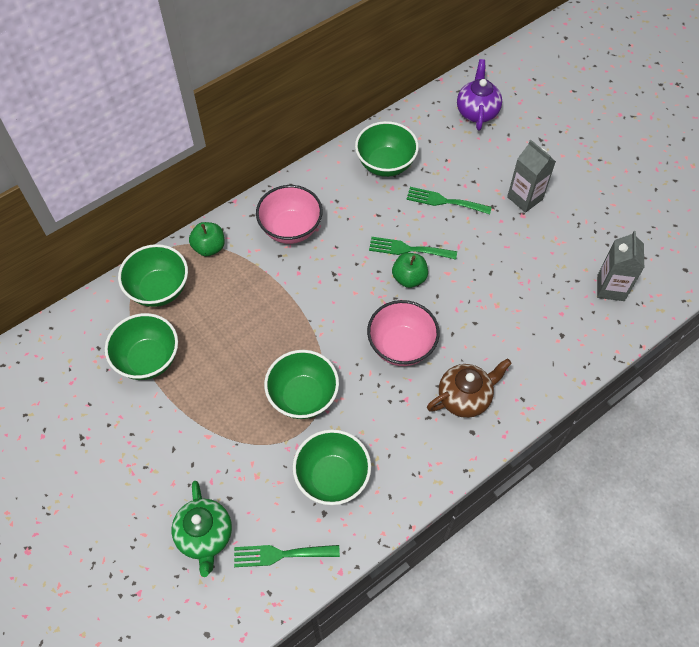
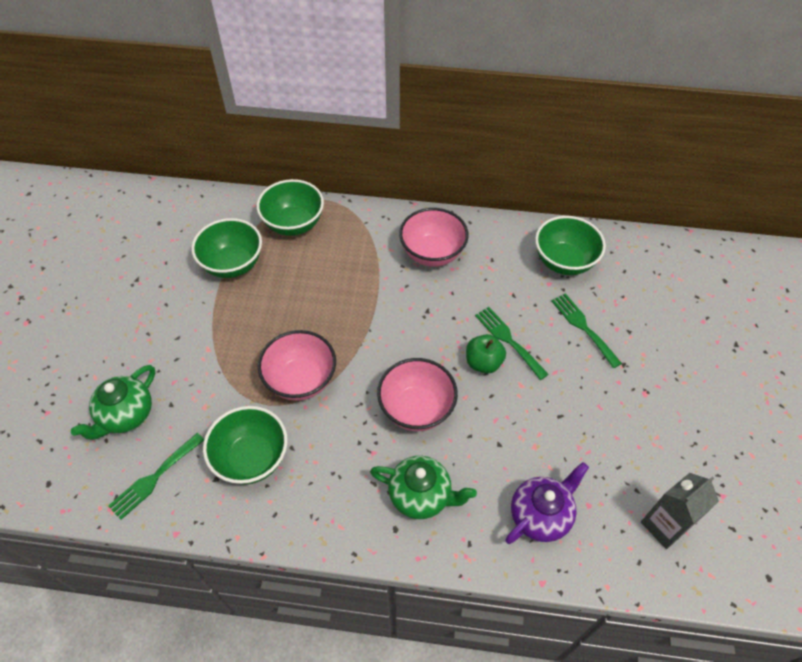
camera: 45 degrees right, 5 degrees down
(209, 247) = (359, 222): green apple -> none
(281, 554) = (154, 478): green fork -> green fork turned 90 degrees counterclockwise
(303, 396) = (301, 380): green bowl -> pink bowl
(465, 397) = (421, 496): brown teapot -> green teapot
(477, 112) = (696, 278): purple teapot -> purple teapot (540, 515)
(525, 198) = (663, 381): grey carton -> none

